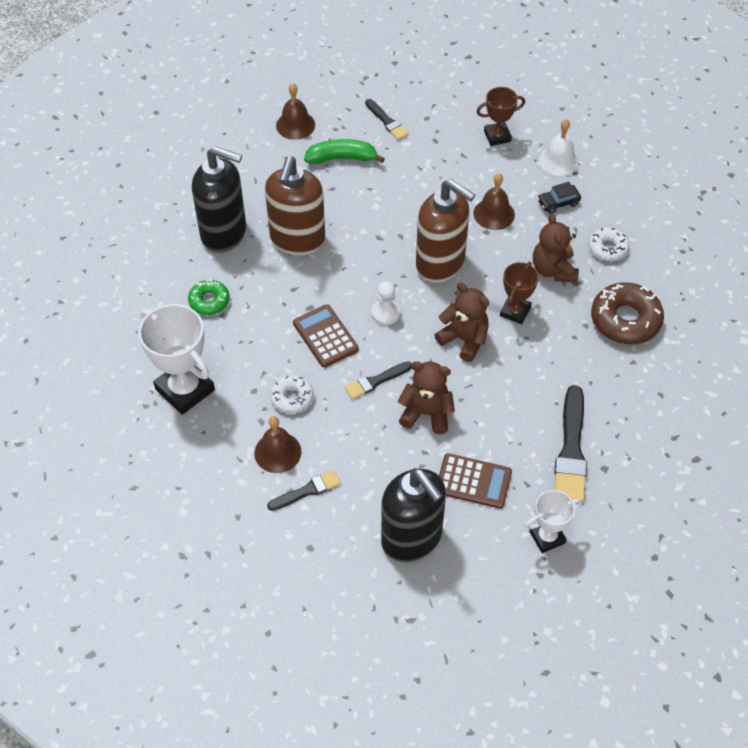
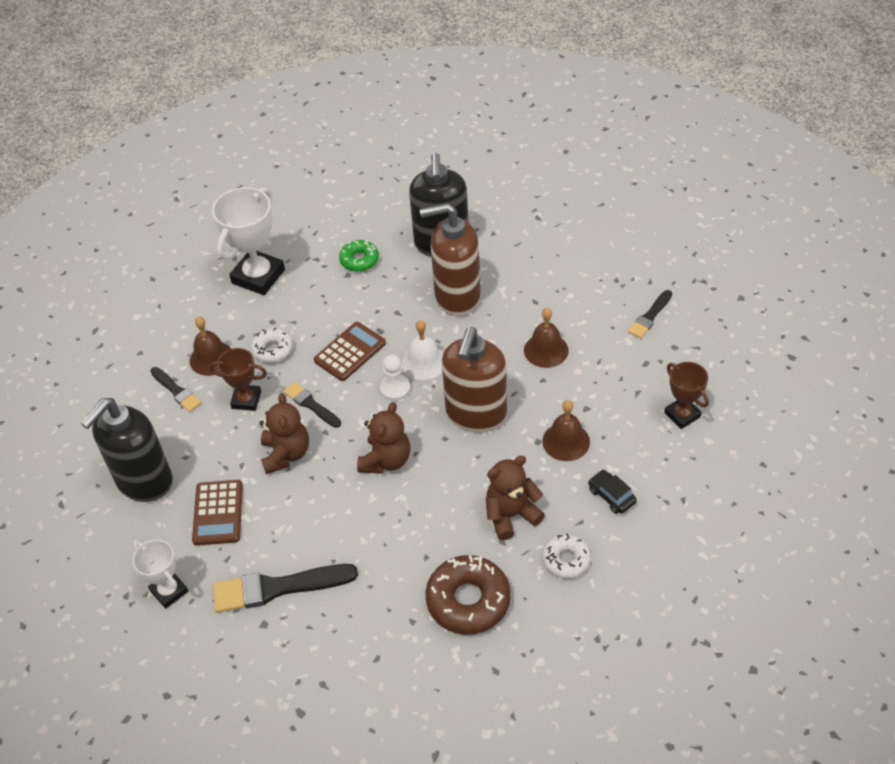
camera: 75 degrees right, 5 degrees down
(295, 125) = (604, 249): brown bell -> brown bell (546, 350)
(342, 158) = (579, 297): green banana -> none
(515, 311) = (439, 494): brown trophy -> brown trophy (246, 400)
(558, 160) = (676, 481): white bell -> white bell (424, 362)

